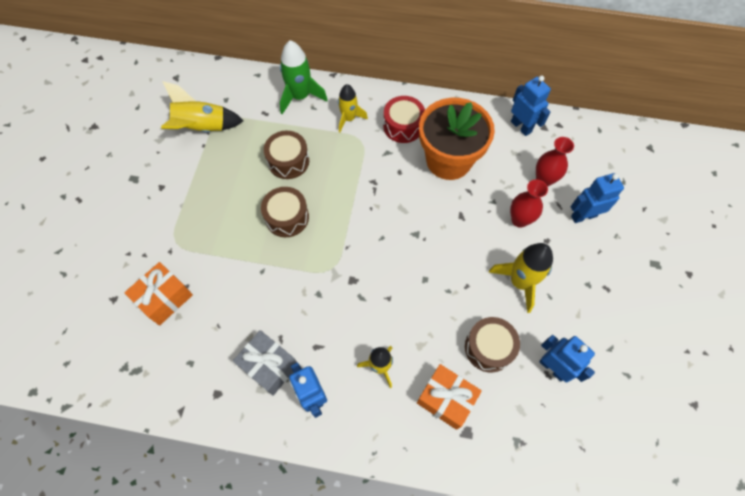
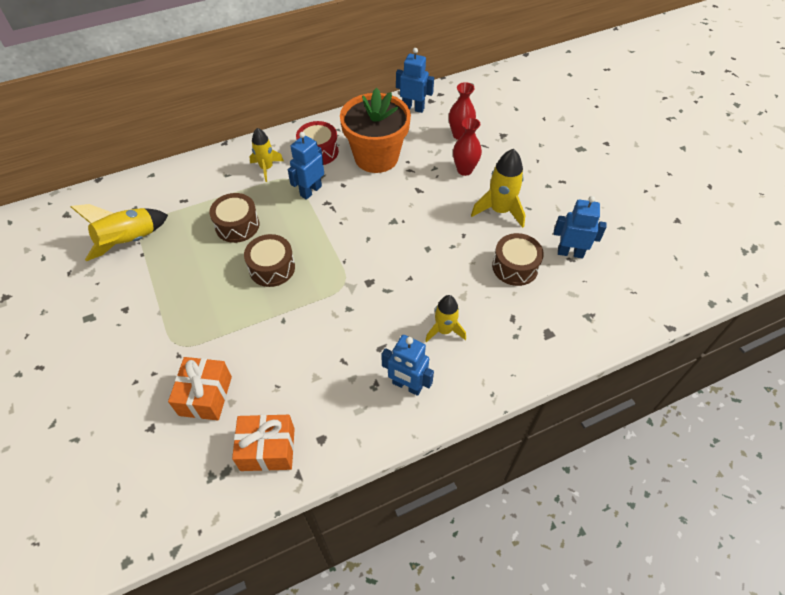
camera: 35 degrees left, 10 degrees down
(269, 366) = (351, 387): grey gift -> none
(300, 96) = (207, 172): green rocket -> none
(446, 399) = (514, 321): orange gift -> orange gift (267, 449)
(583, 216) = (507, 144): blue robot -> blue robot (310, 191)

